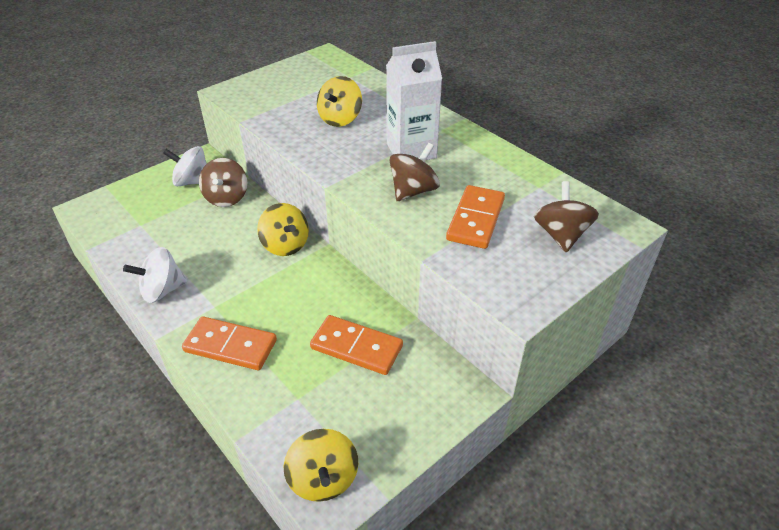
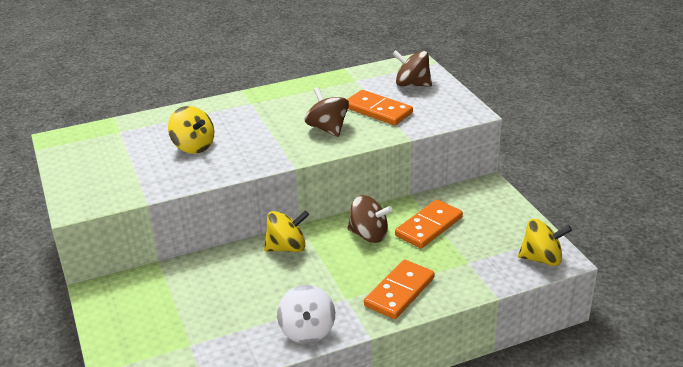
camera: 70 degrees left, 10 degrees down
(192, 182) = (138, 301): white spinning top -> none
(226, 198) = (187, 278): brown spinning top -> brown spinning top (369, 235)
(411, 151) = (272, 120): white carton -> none

